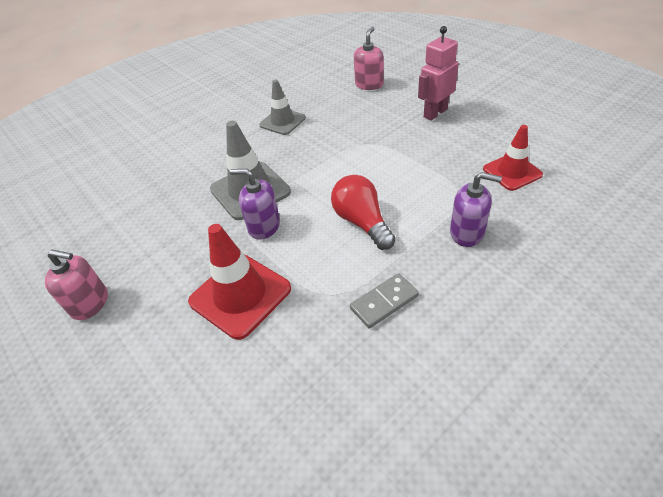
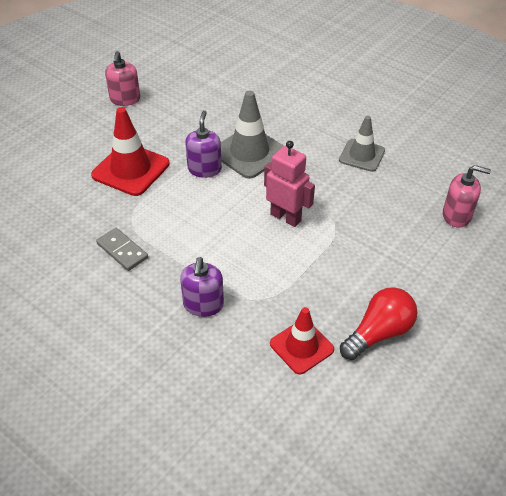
camera: 75 degrees right, 0 degrees up
(362, 222) = (213, 230): red light bulb -> red light bulb (378, 333)
(435, 113) = (407, 279): pink robot -> pink robot (286, 217)

